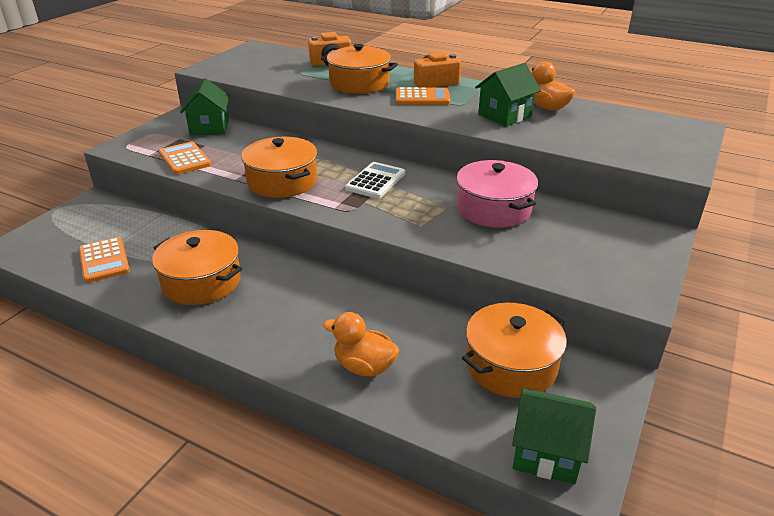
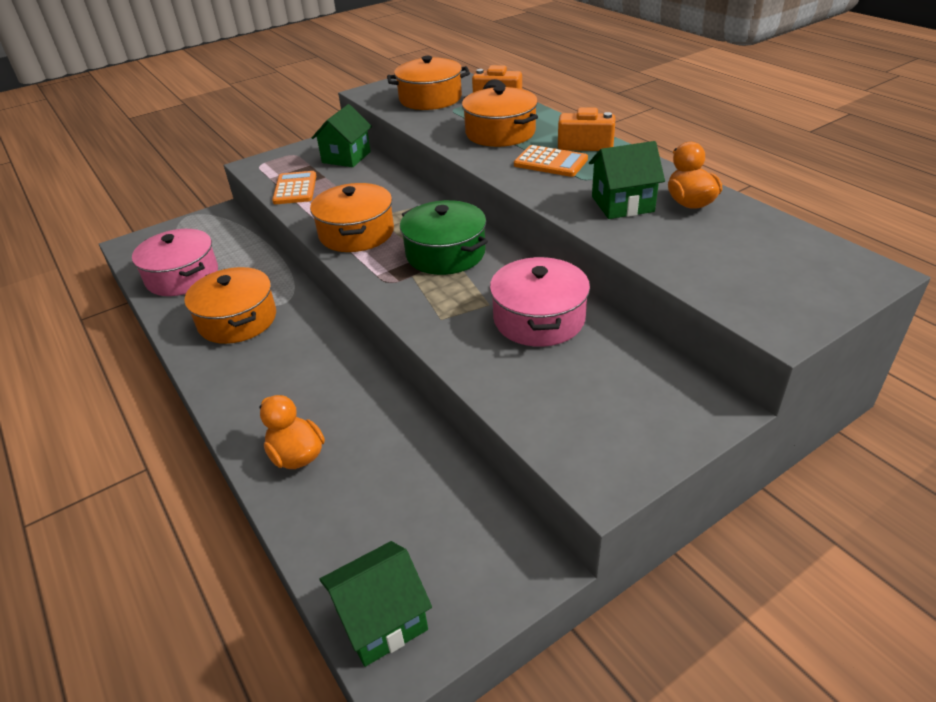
camera: 30 degrees right, 5 degrees up
(104, 260) = (182, 276): orange calculator -> pink pot
(375, 181) = (445, 253): white calculator -> green pot
(511, 365) = (434, 508): orange pot -> orange pot (430, 98)
(546, 452) = (381, 620): green house -> green house turned 75 degrees counterclockwise

